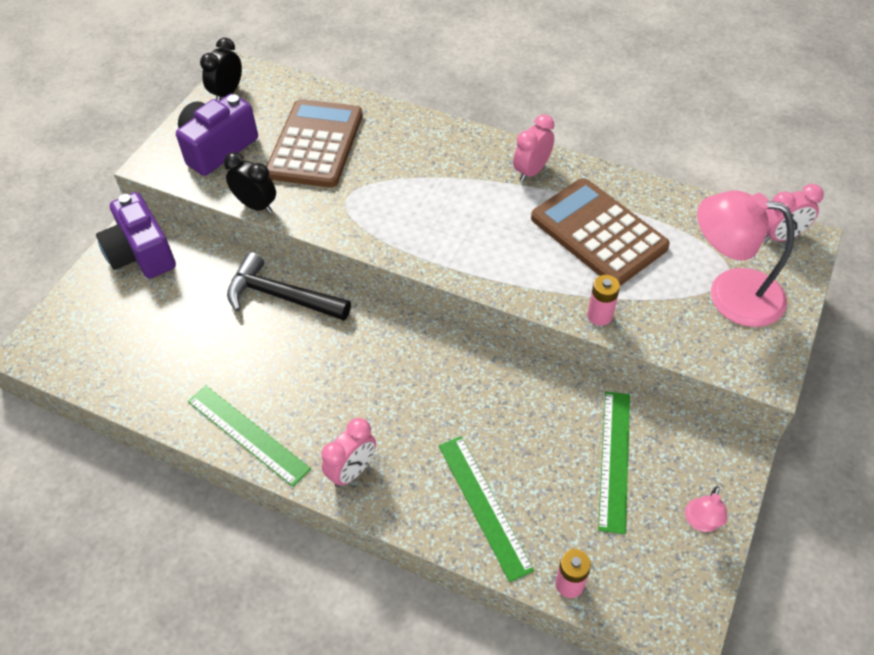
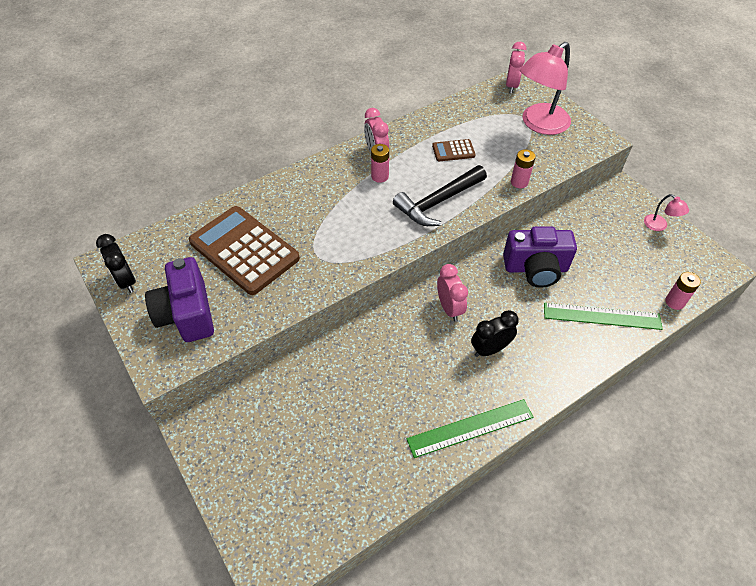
camera: 60 degrees left, 0 degrees up
(141, 254) = (227, 433): purple camera -> purple camera (535, 268)
(256, 205) = (277, 314): black clock -> black clock (490, 349)
(282, 296) = (353, 351): black hammer -> black hammer (438, 202)
(352, 471) = (538, 375): pink clock -> pink clock (449, 308)
(498, 190) = (380, 176): none -> pink battery
(598, 233) = (453, 151): brown calculator -> brown calculator, size x0.45
(614, 459) = (600, 240): green ruler -> none

